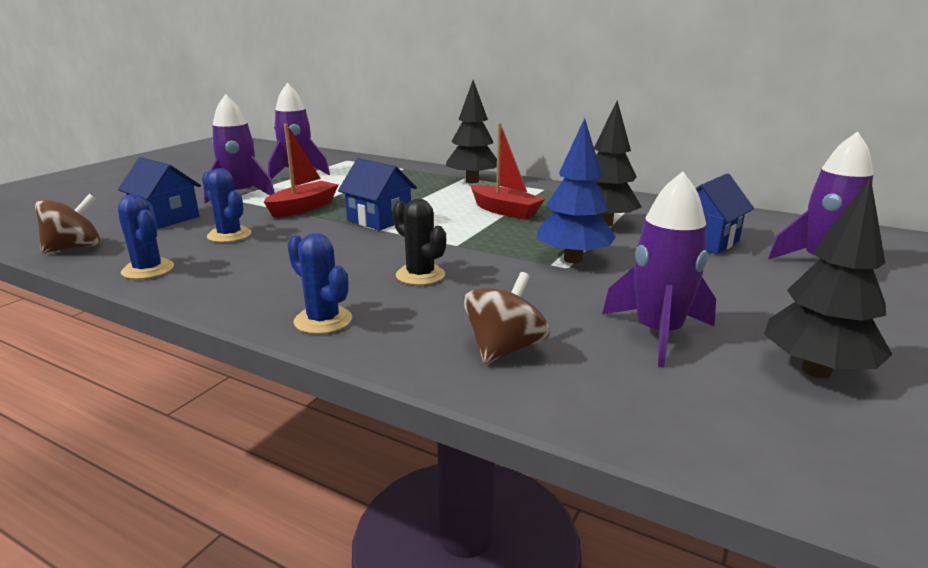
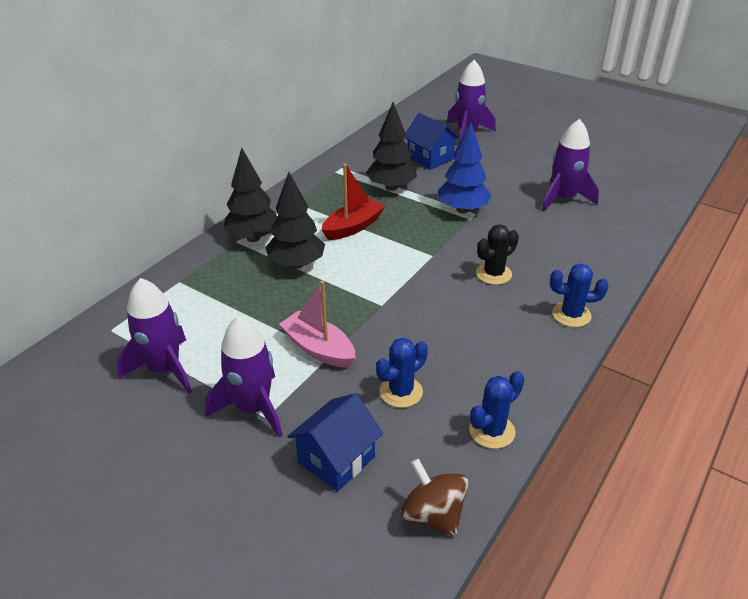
camera: 85 degrees left, 15 degrees up
(303, 208) = (319, 349): red boat -> pink boat
(323, 320) = (571, 315): blue cactus -> blue cactus turned 45 degrees clockwise
(379, 220) = (366, 295): blue house -> none
(504, 349) = (591, 247): brown spinning top -> none
(816, 371) = (590, 168): black tree -> black tree (296, 264)

